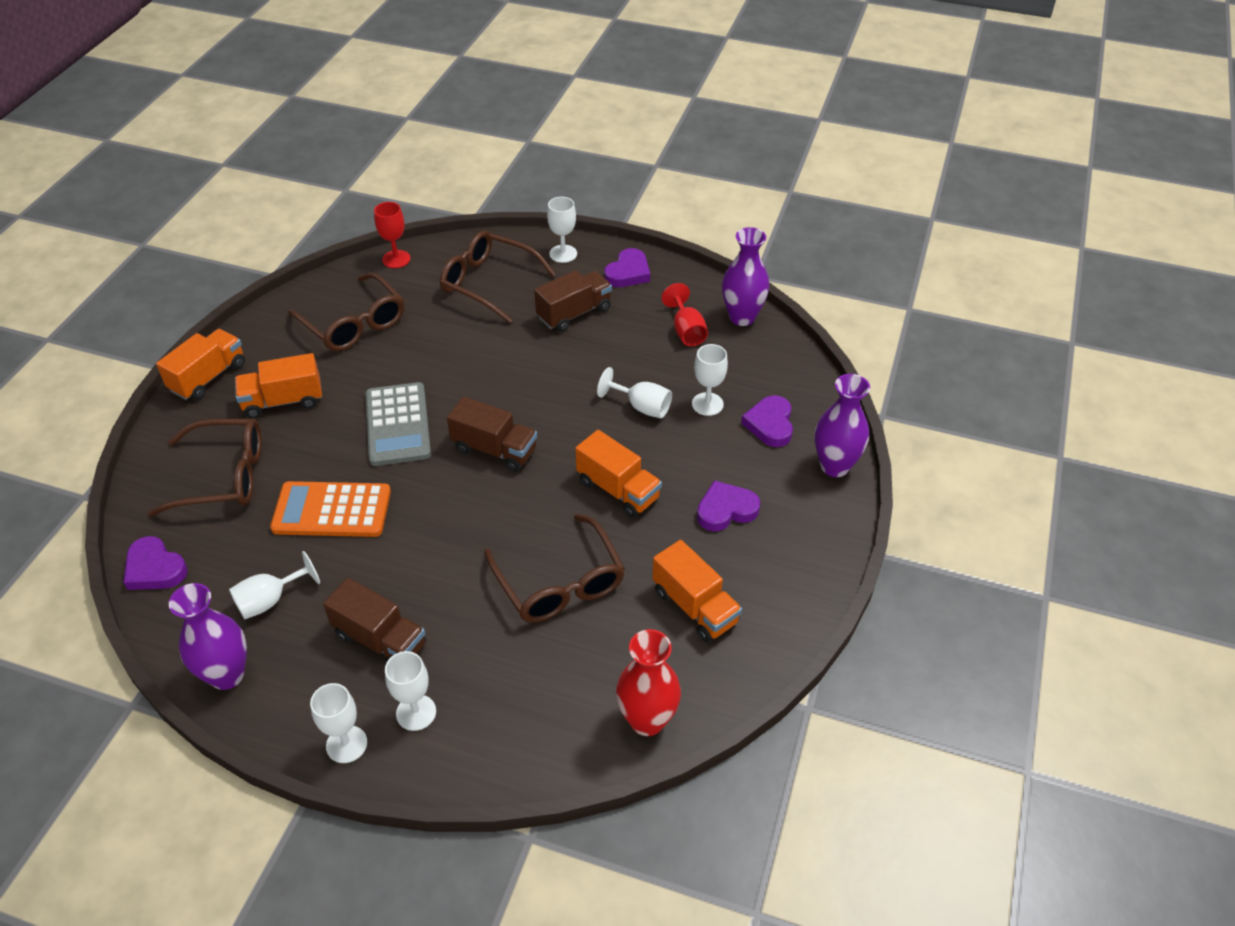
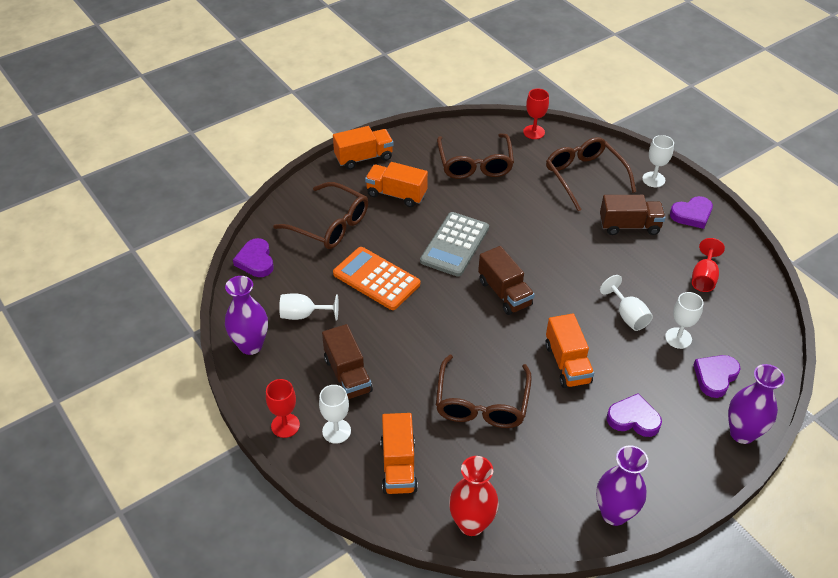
camera: 35 degrees right, 0 degrees up
(346, 744) = (285, 425): white goblet -> red goblet
(695, 607) = (560, 471): orange truck -> orange truck (398, 466)
(742, 317) = (755, 288): purple vase -> purple vase (614, 513)

